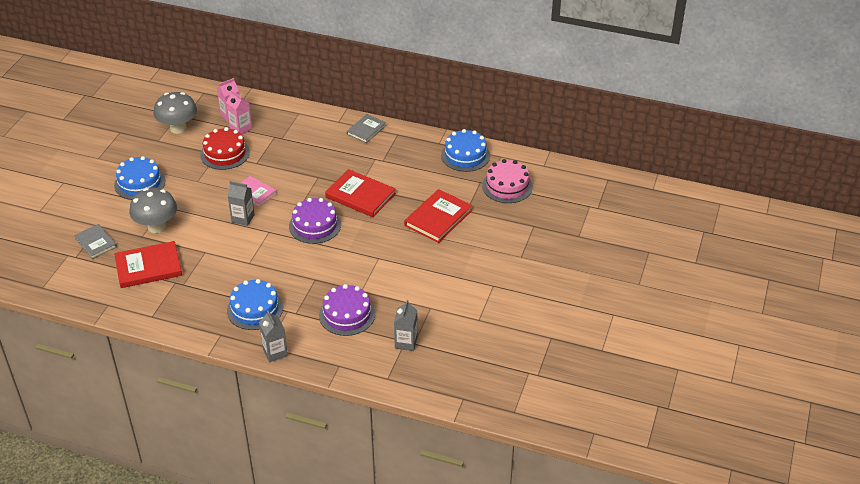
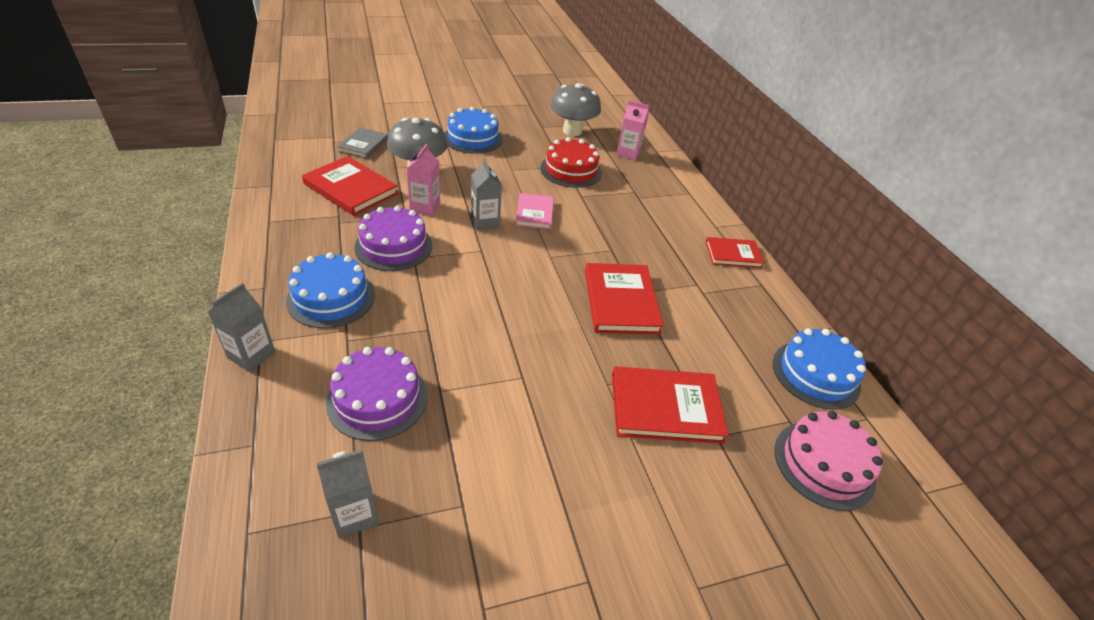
camera: 50 degrees right, 0 degrees up
(241, 128) = (618, 166): pink carton -> pink carton (425, 207)
(315, 225) = (528, 284): purple cake -> purple cake (394, 246)
(366, 130) = (733, 254): grey book -> red book

